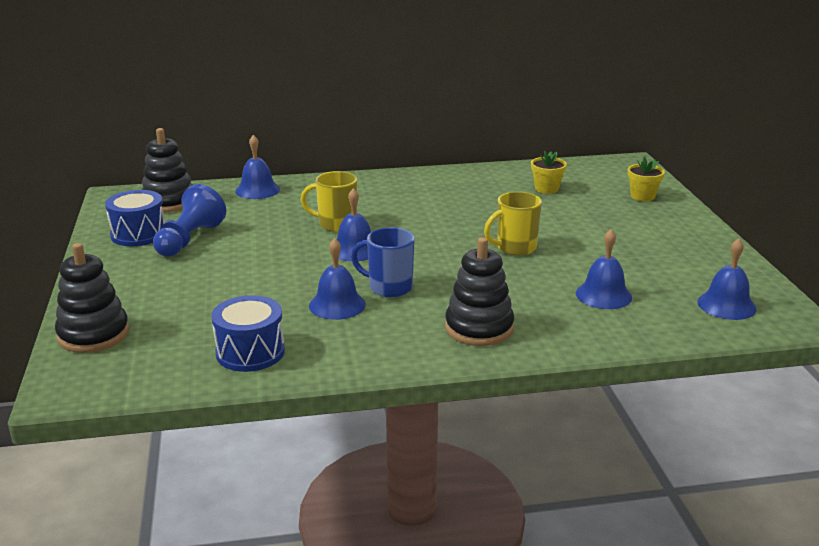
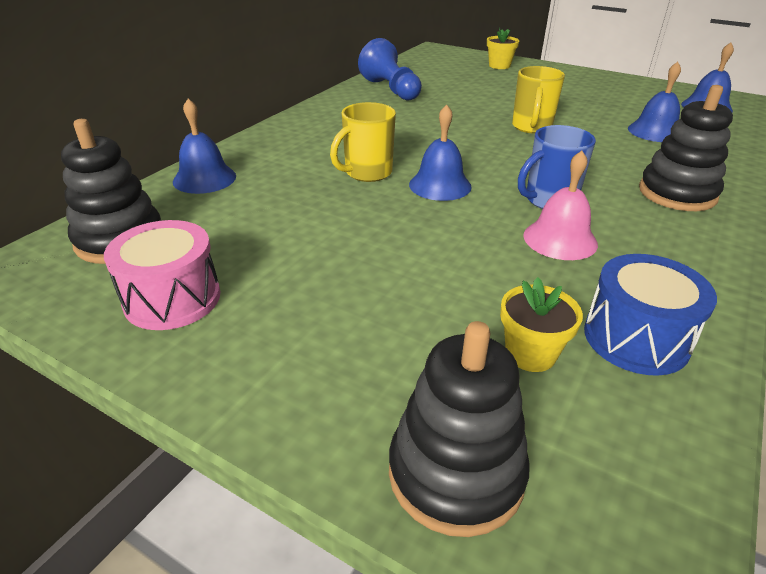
camera: 50 degrees left, 10 degrees up
(138, 234) = (172, 298): blue drum -> pink drum
(189, 239) = (258, 266): blue pawn -> blue pawn (391, 89)
(337, 305) = (560, 239): blue bell -> pink bell
(546, 189) = (437, 82): yellow flower pot -> yellow flower pot (530, 354)

